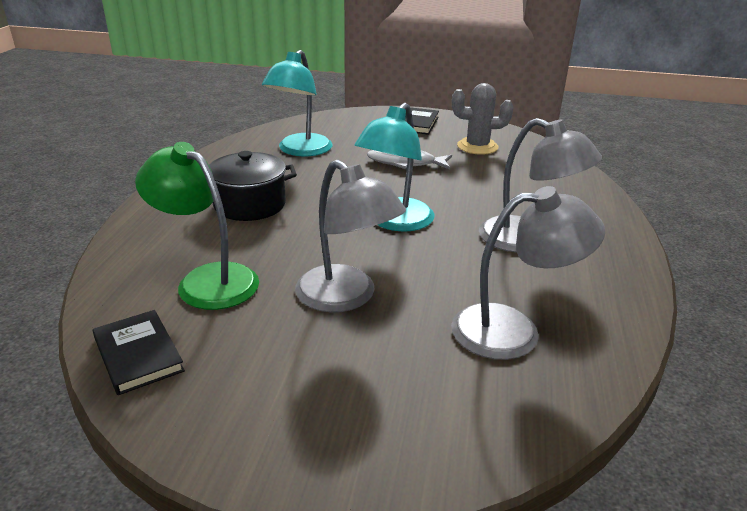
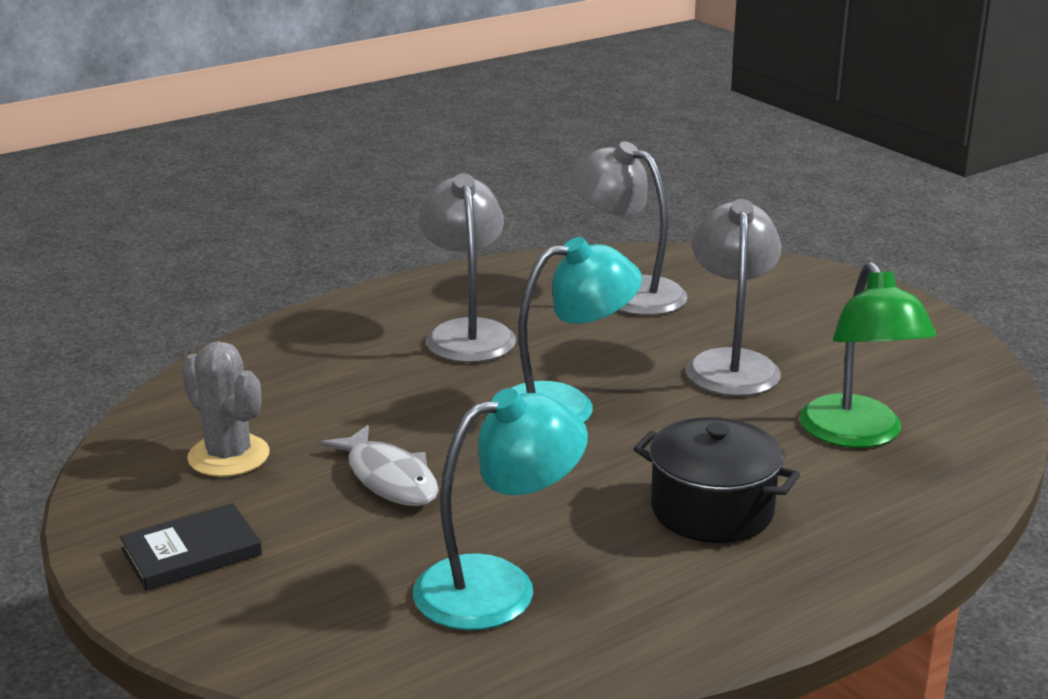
camera: 135 degrees left, 5 degrees down
(138, 354) = (970, 398): black book -> none

